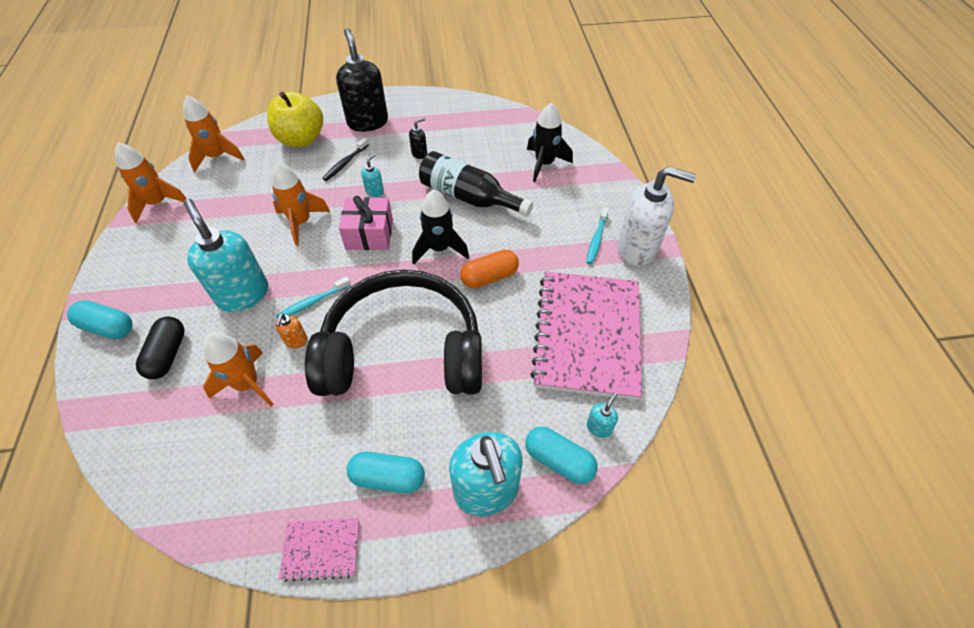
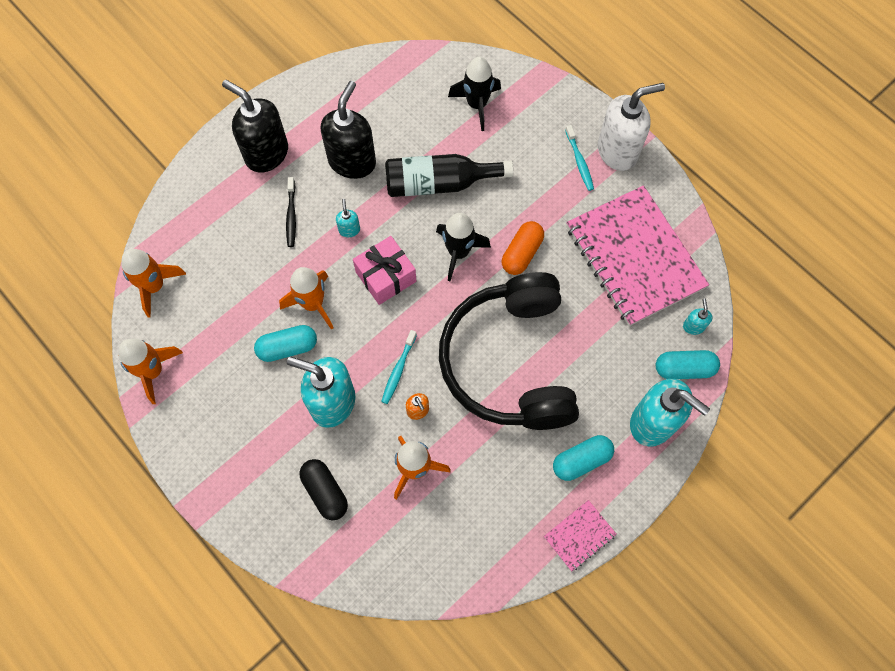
camera: 35 degrees left, 15 degrees up
(108, 327) = (247, 506): turquoise capsule -> turquoise capsule (287, 347)
(301, 139) = (219, 214): yellow apple -> none
(403, 351) = (509, 362): black headphones -> black headphones turned 60 degrees counterclockwise
(419, 153) = (352, 161): black soap dispenser -> black soap dispenser, size x2.34

